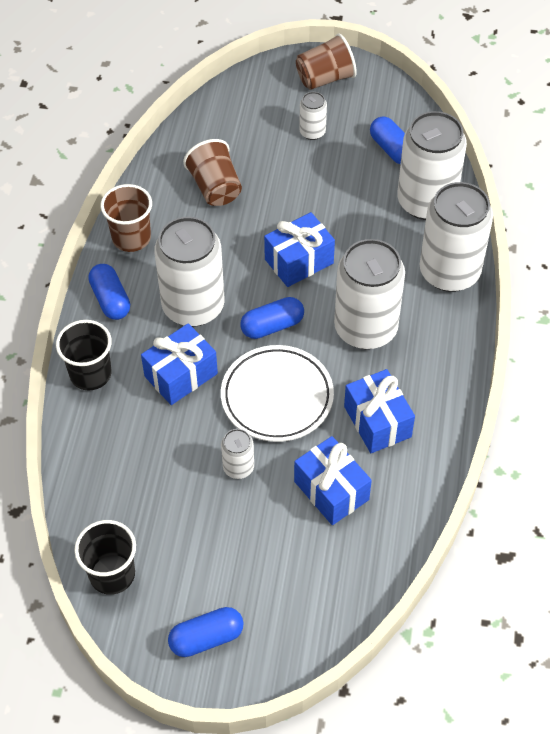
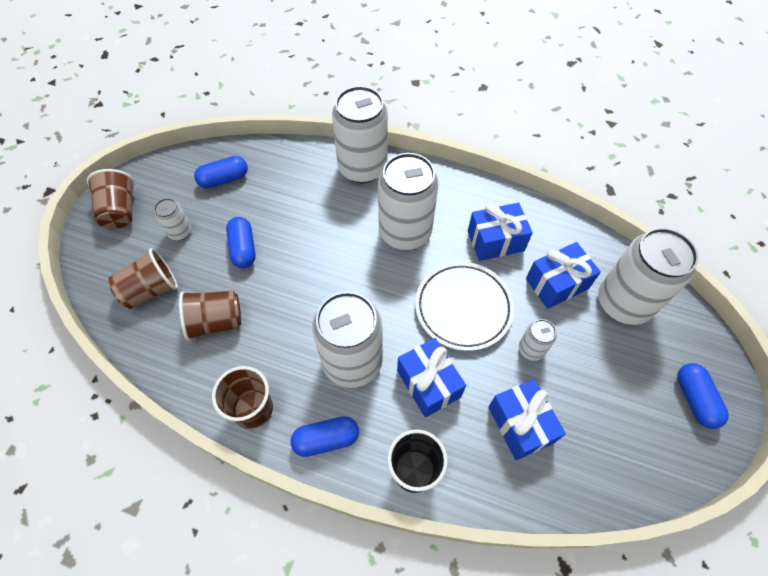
camera: 80 degrees left, 5 degrees up
(112, 574) = (638, 474): black cup -> none
(239, 129) = (151, 290): none -> brown cup
(272, 326) = (388, 299): blue capsule -> blue capsule (243, 248)
(299, 261) = (323, 267): blue gift -> blue gift (520, 424)
(426, 202) = (288, 168): white can -> white can (623, 303)

